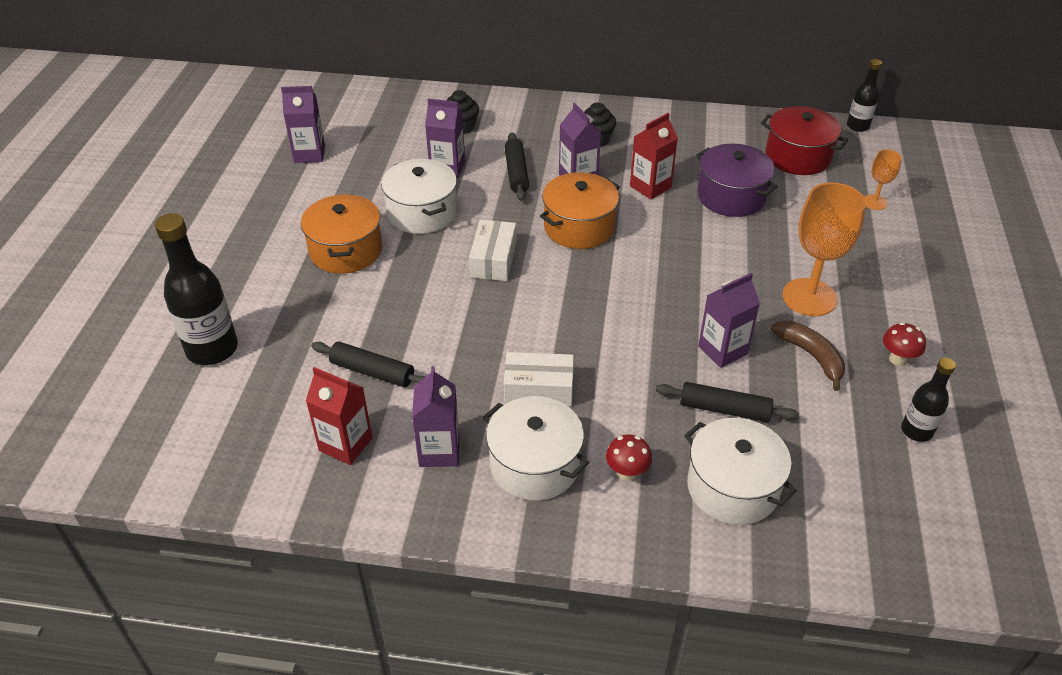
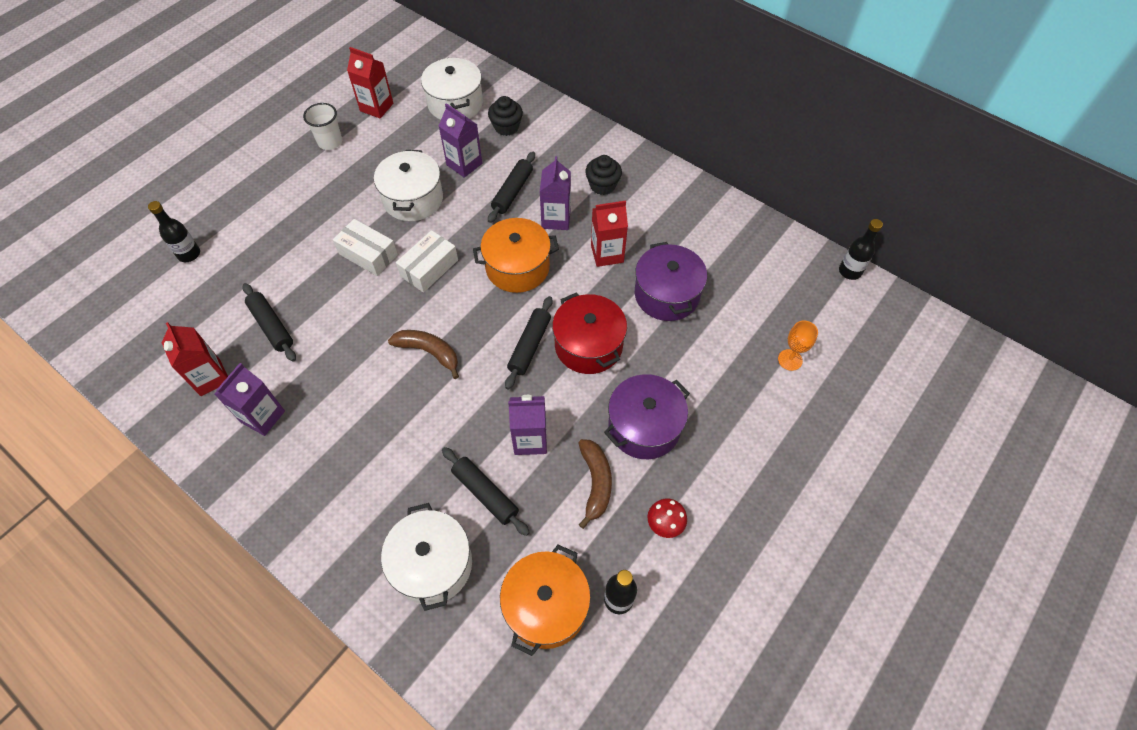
camera: 30 degrees right, 15 degrees up
(212, 349) = (189, 254): black bottle -> black bottle, size x0.57
(285, 198) = (330, 142): none -> white cup
(309, 154) = (376, 107): purple carton -> red carton
(346, 250) = (334, 209): orange pot -> orange pot (546, 606)
(534, 465) = (314, 464): white pot -> white pot (455, 103)
(538, 389) = (368, 401): white box -> white box (368, 254)
(560, 325) = (429, 352): none -> brown banana
(627, 473) = (369, 507): red mushroom -> none
(650, 281) = (530, 346): none -> black rolling pin
(797, 157) = (762, 280): red pot -> red pot (588, 345)
(809, 297) = (644, 427): orange goblet -> purple pot

